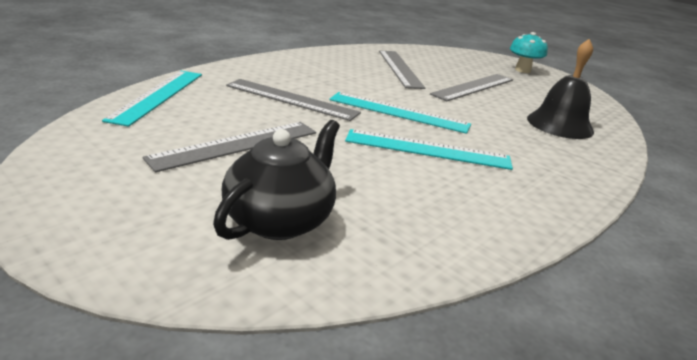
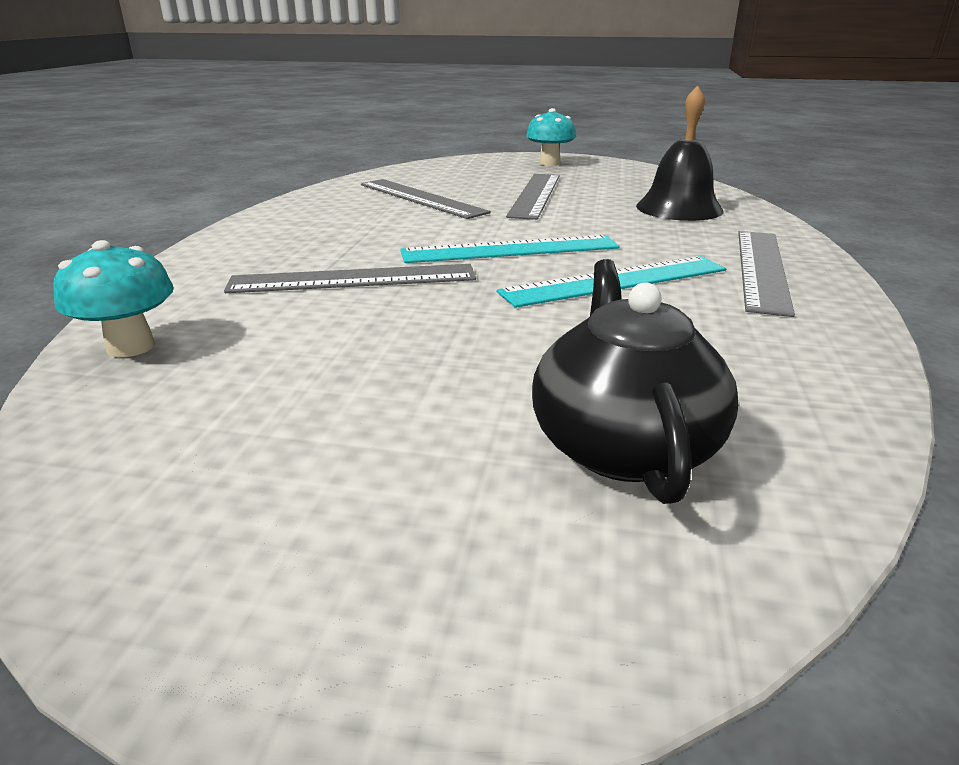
camera: 30 degrees left, 0 degrees up
(158, 95) = (131, 347): turquoise ruler -> turquoise mushroom
(236, 145) = (387, 370): grey ruler -> grey ruler (762, 269)

